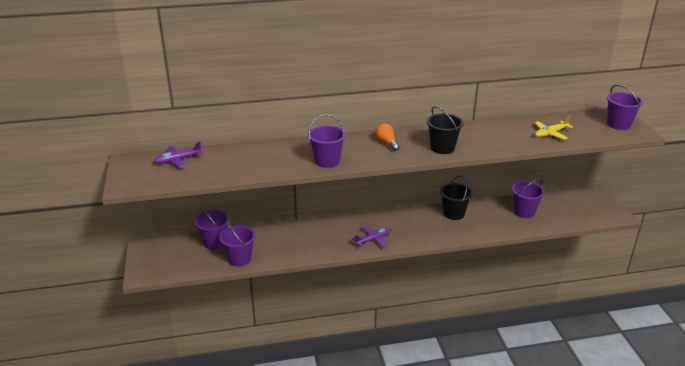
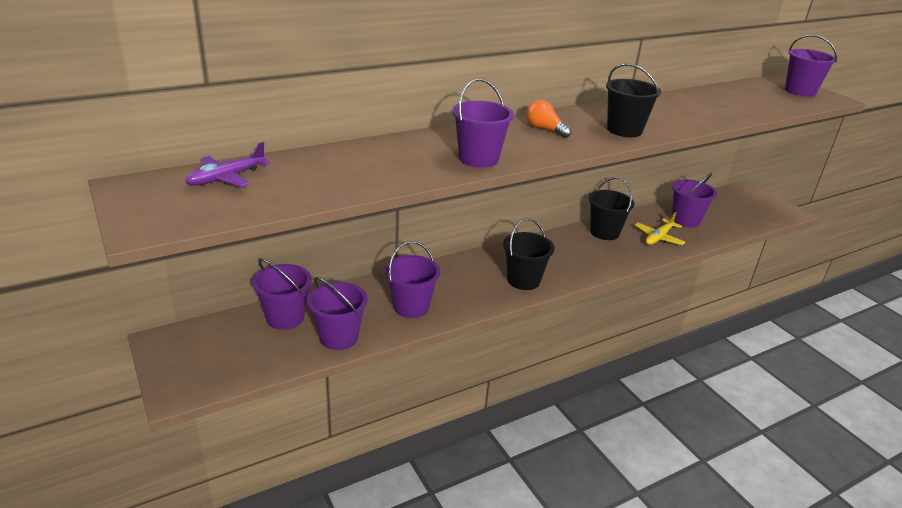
camera: 20 degrees left, 0 degrees up
(291, 247) = (411, 307): none -> purple bucket
(373, 240) = (523, 280): purple plane -> black bucket
(550, 133) = (737, 105): yellow plane -> yellow plane (658, 237)

